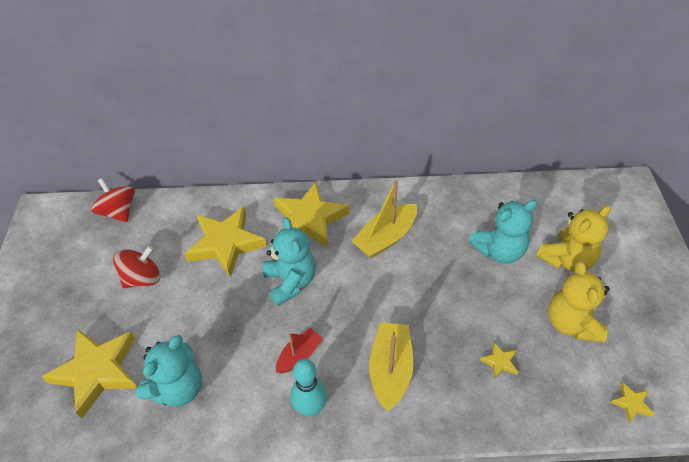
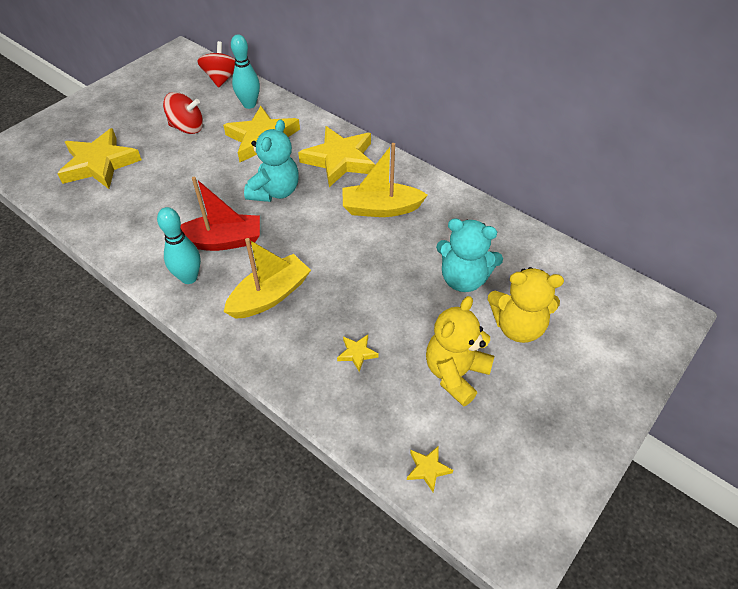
camera: 40 degrees right, 0 degrees up
(175, 220) = (249, 104): none -> turquoise bowling pin
(178, 388) = (129, 206): turquoise teddy bear -> none
(299, 355) = (222, 241): red boat -> red boat, size x1.61

